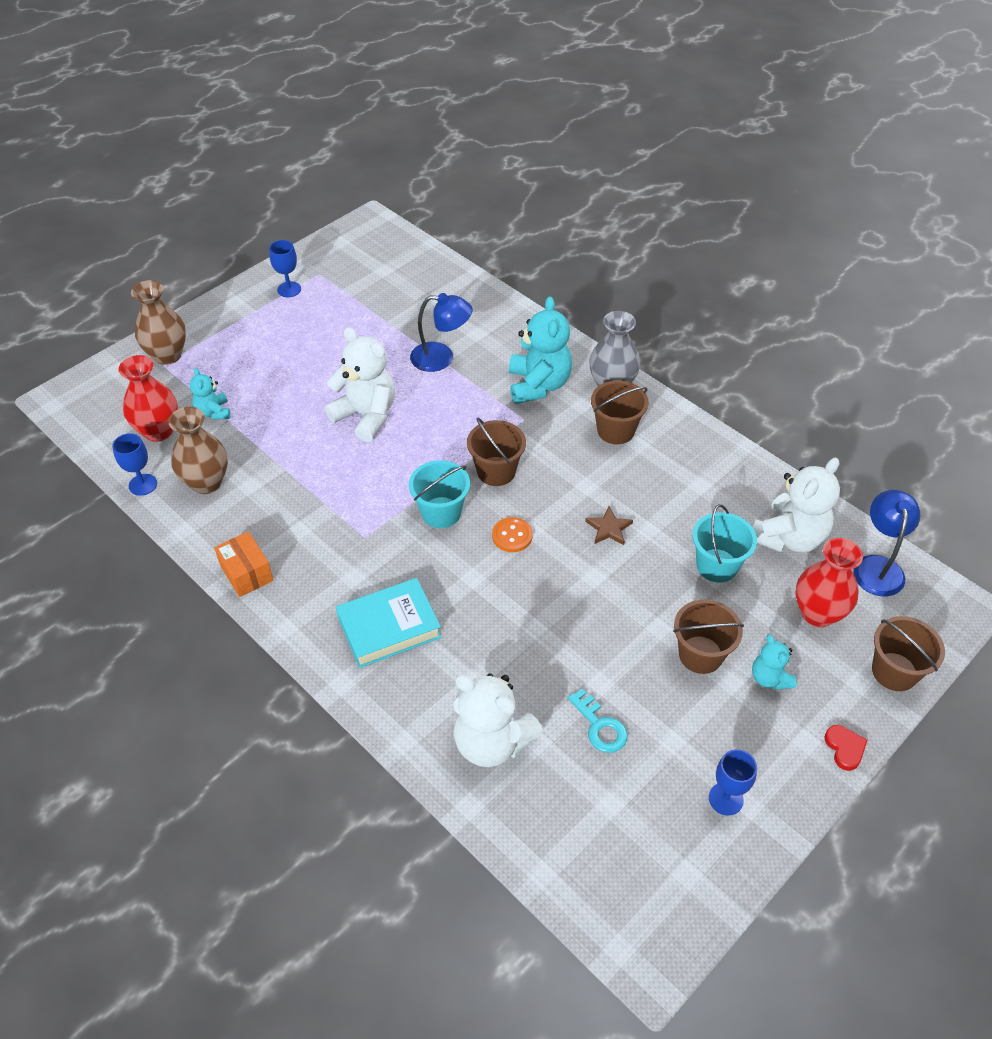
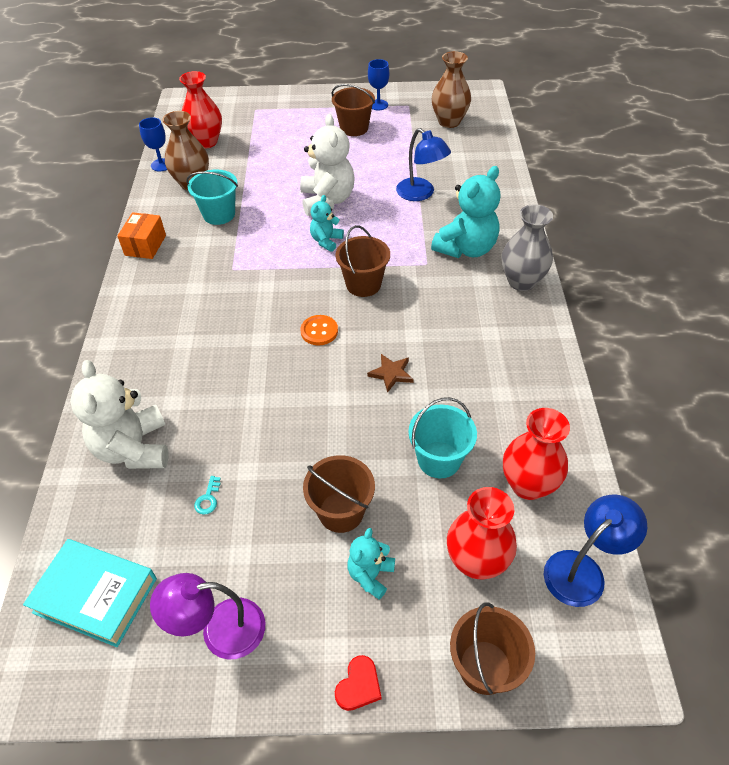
camera: 45 degrees right, 0 degrees up
(167, 355) = (264, 105): brown vase -> brown vase (449, 122)
(213, 412) = (246, 149): turquoise teddy bear -> turquoise teddy bear (326, 241)
(389, 627) = (174, 331): turquoise book -> turquoise book (95, 595)
(441, 512) = (295, 286): turquoise bucket -> turquoise bucket (219, 214)
(600, 726) = (208, 498): turquoise key -> turquoise key, size x0.59
(615, 430) = (484, 312): brown bucket -> brown bucket (354, 128)
(726, 799) = (220, 630): blue goblet -> purple lamp
(789, 537) = (528, 485): white teddy bear -> red vase

